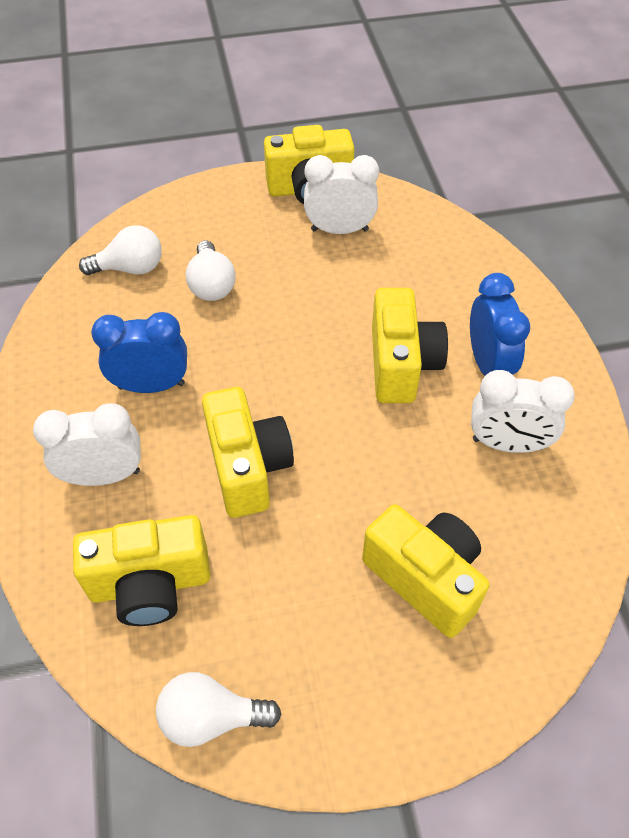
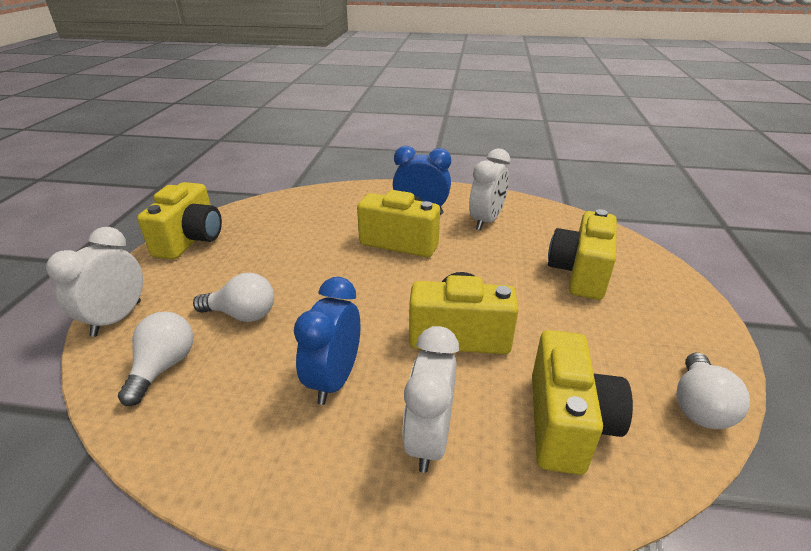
camera: 70 degrees left, 20 degrees down
(339, 230) = (250, 237): white clock -> white clock (117, 318)
(425, 578) = (579, 273): yellow camera -> yellow camera turned 45 degrees counterclockwise

